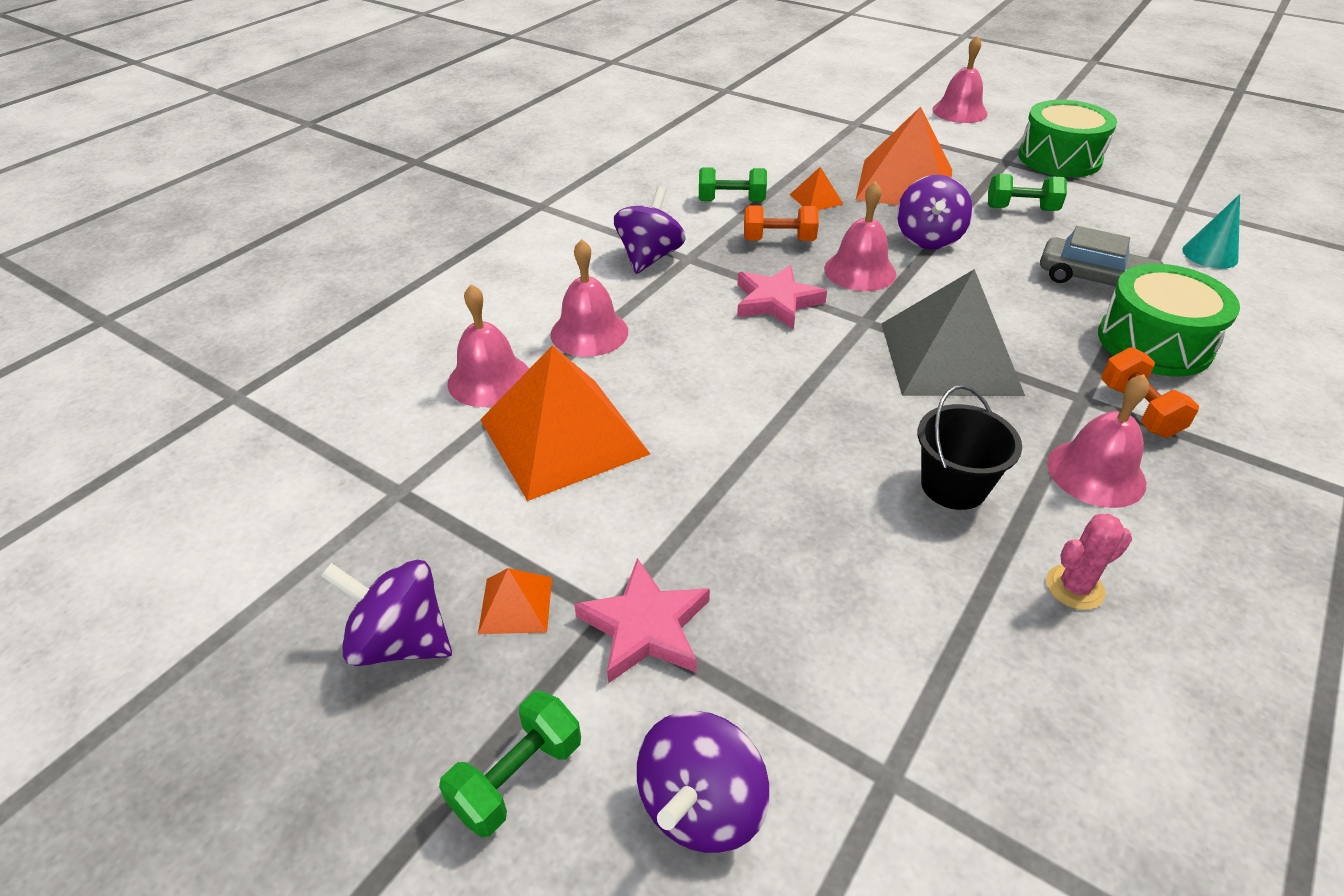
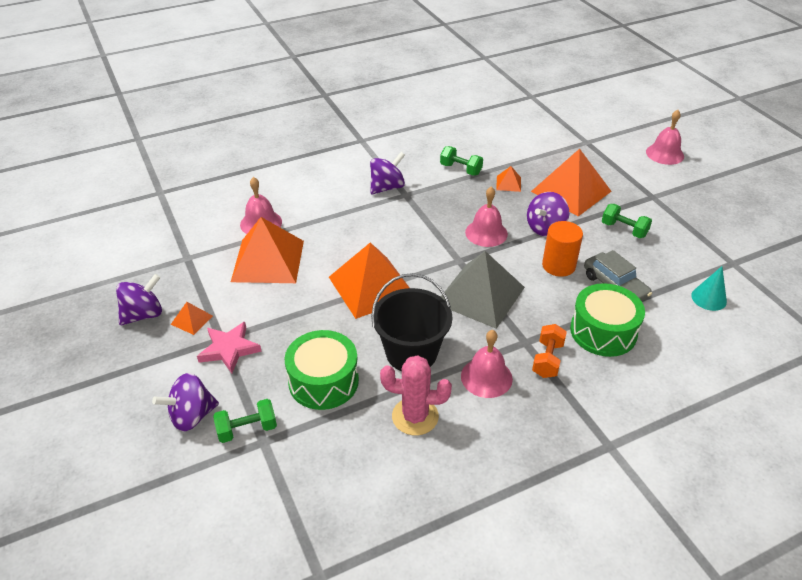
camera: 30 degrees right, 0 degrees up
(400, 641) = (143, 314): purple spinning top -> purple spinning top turned 90 degrees clockwise
(517, 777) = (143, 377): green dumbbell -> green dumbbell (247, 429)
(589, 332) = (322, 216): pink bell -> none
(776, 301) = (425, 233): pink star -> none
(778, 240) = (462, 200): orange dumbbell -> none
(781, 409) = (371, 286): none -> orange pyramid
(953, 486) = (411, 353): black bucket -> black bucket, size x1.52
(1000, 279) = (558, 265): none -> orange cylinder
(1059, 158) = (691, 206): green drum -> green drum (323, 381)
(1074, 587) = (415, 416): pink cactus -> pink cactus, size x1.64

